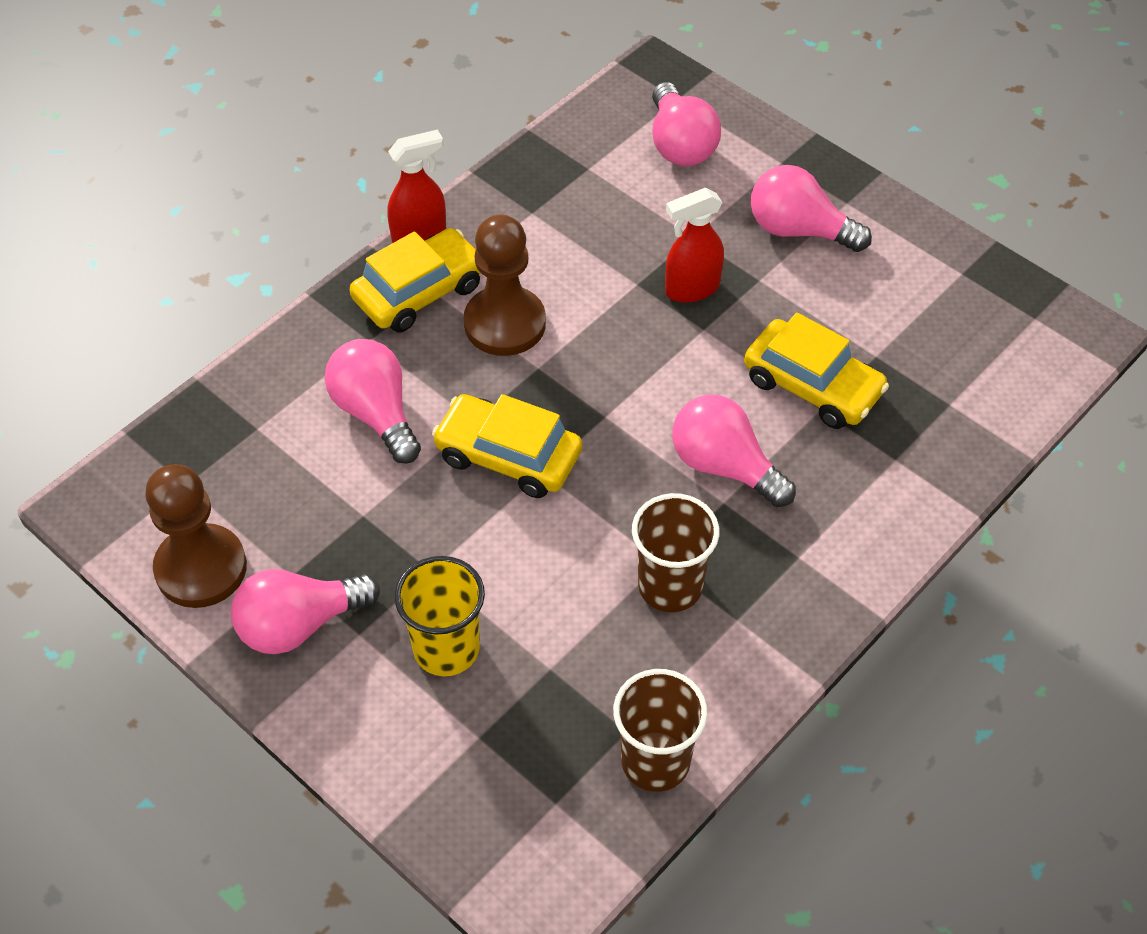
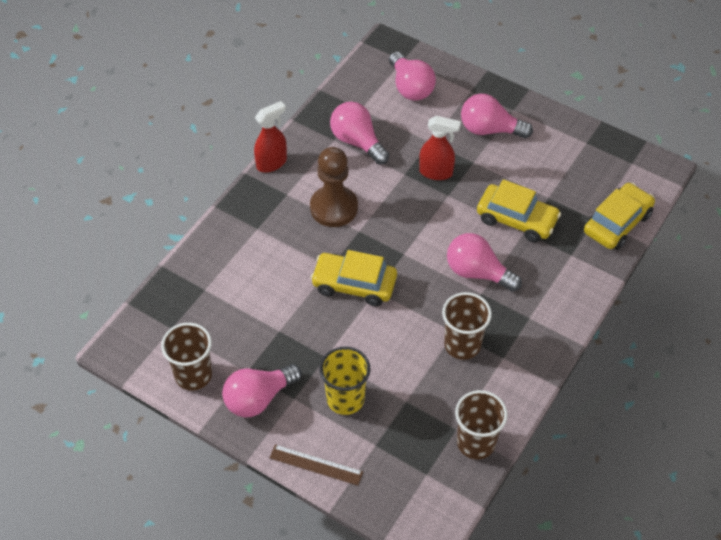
camera: 10 degrees left, 0 degrees up
(201, 568) = (193, 375): brown pawn -> brown cup
(368, 755) = (316, 465): none -> brown ruler
(376, 413) = (272, 271): pink light bulb -> pink light bulb (357, 142)
(419, 292) = (280, 196): yellow car -> yellow car (617, 223)
(691, 289) = (436, 172): red spray bottle -> red spray bottle turned 135 degrees counterclockwise

